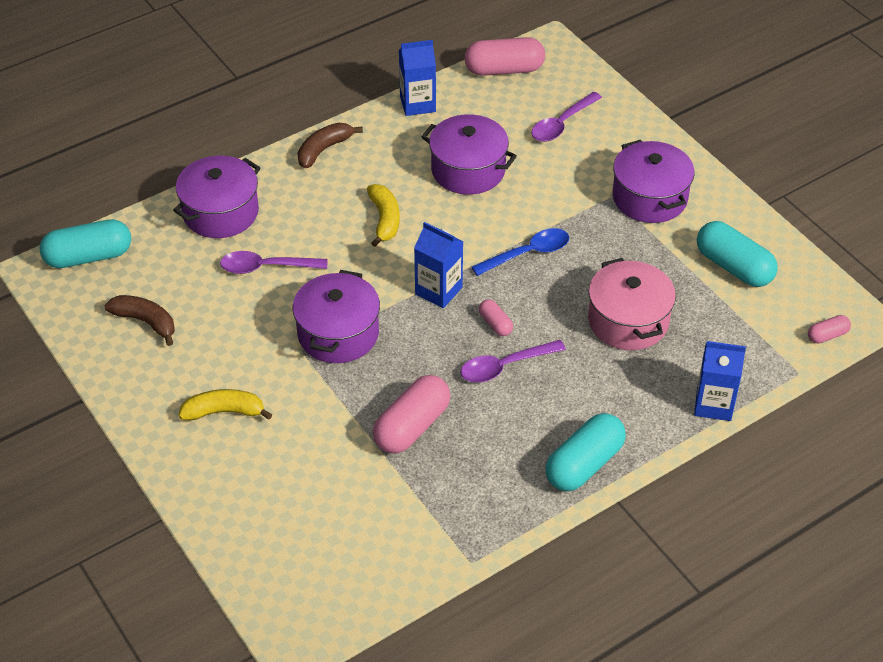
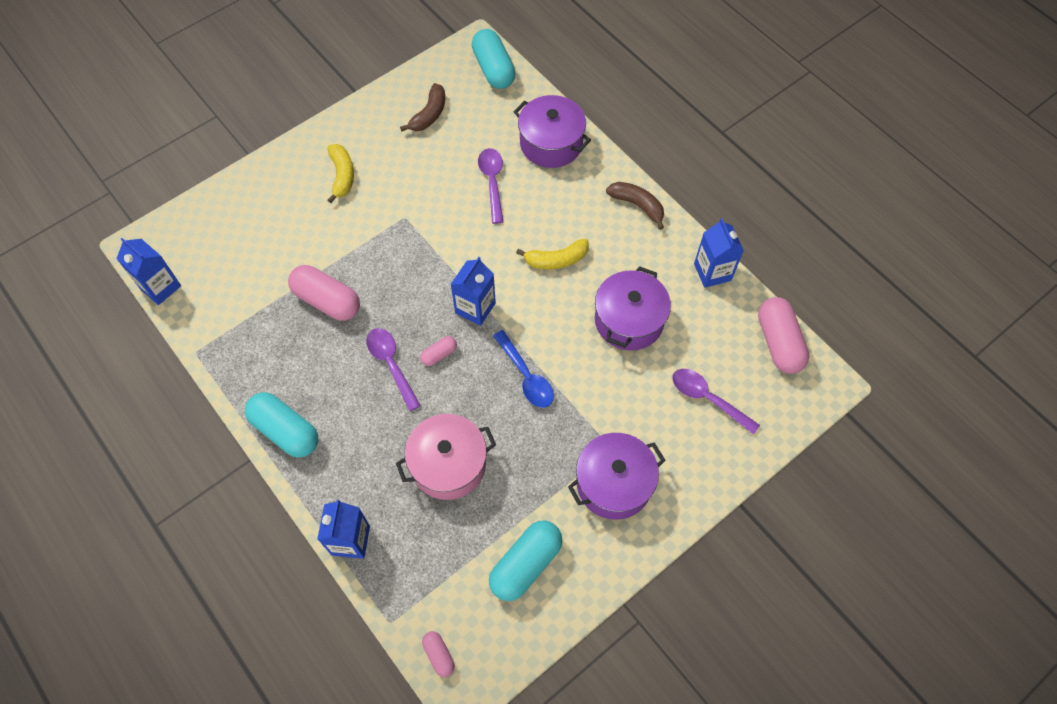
camera: 85 degrees right, 15 degrees up
(338, 333) = (423, 240): purple pot -> none
(368, 608) = (160, 287): none -> blue carton

